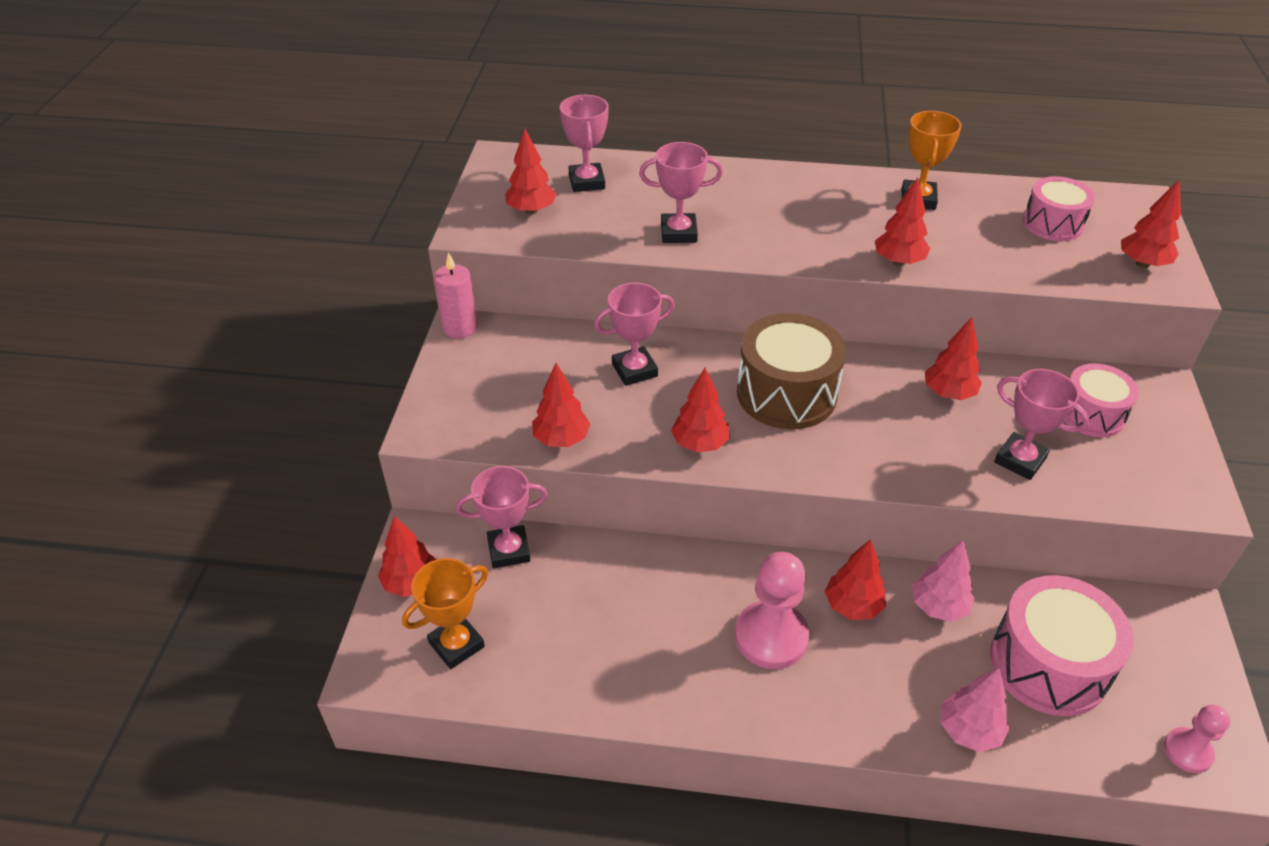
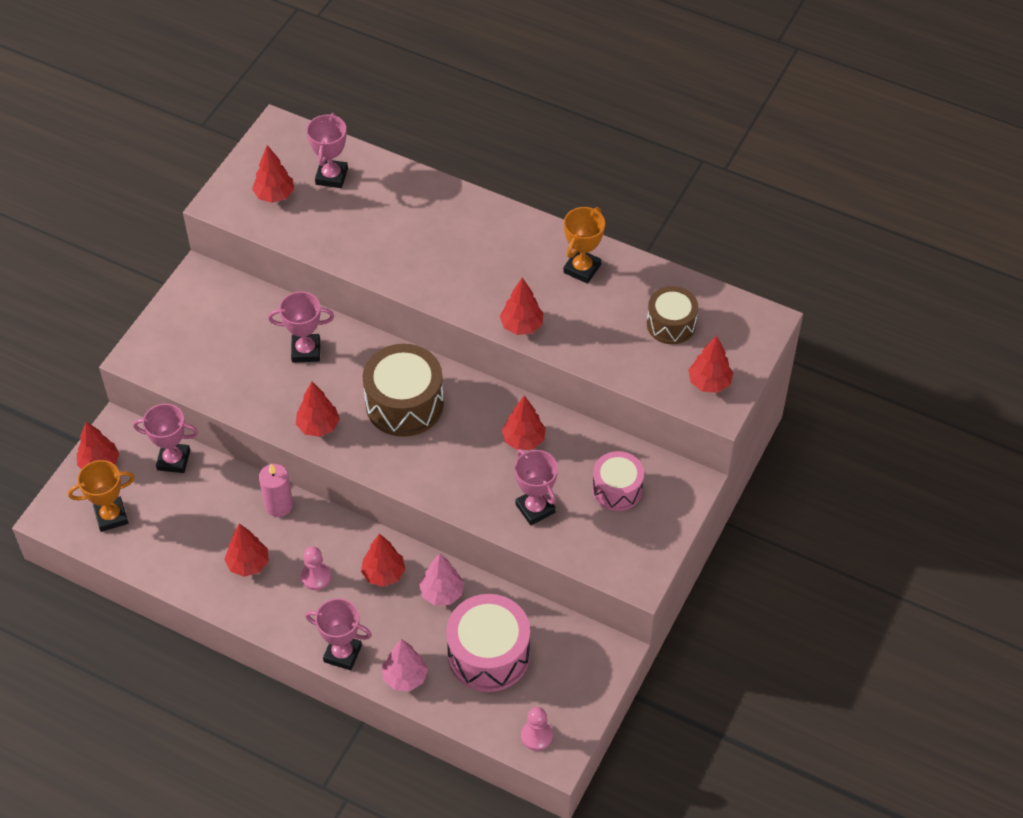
camera: 20 degrees right, 10 degrees up
(460, 328) = (198, 274): pink candle -> pink candle (279, 505)
(561, 439) = (225, 393): red tree -> red tree (248, 564)
(678, 233) = (373, 250): pink trophy -> pink trophy (342, 653)
(771, 637) = (316, 577): pink pawn -> pink pawn, size x0.57
(1052, 224) = (671, 324): pink drum -> brown drum

